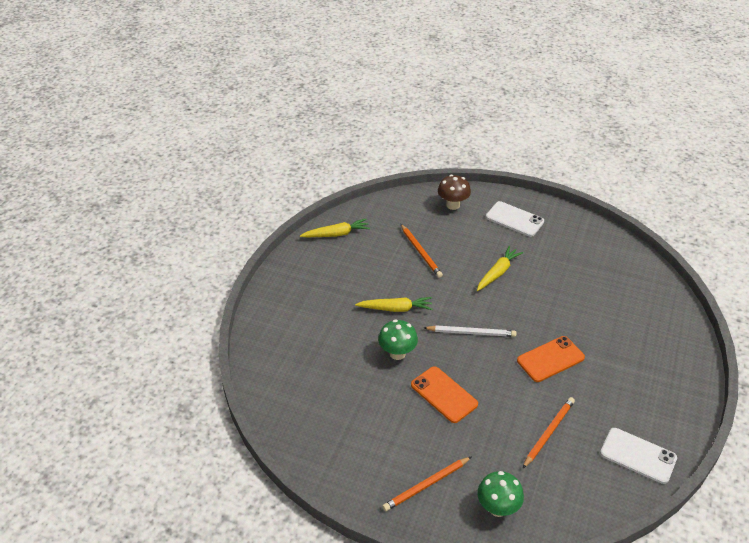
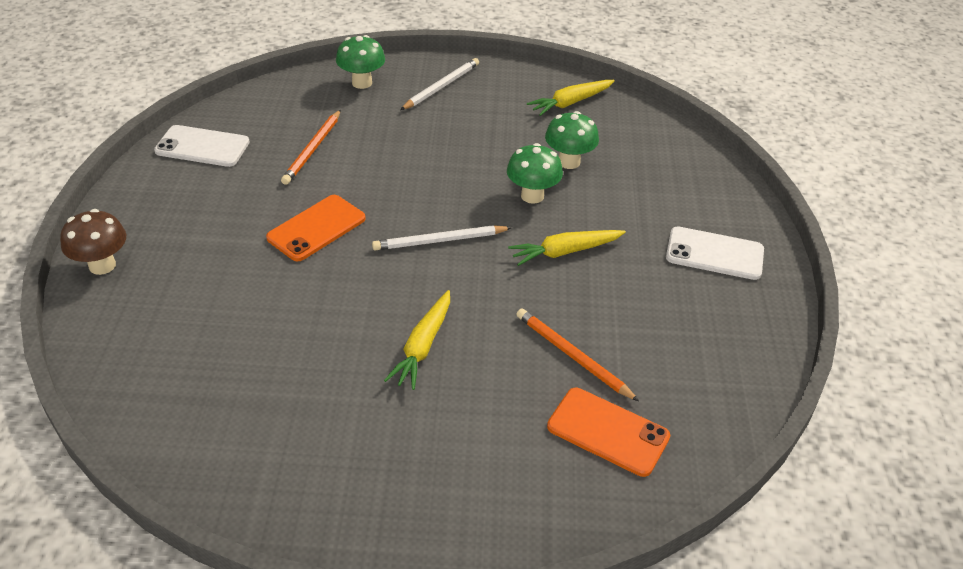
camera: 160 degrees right, 0 degrees up
(336, 234) = (739, 358): yellow carrot -> yellow carrot (570, 103)
(357, 376) = (569, 162): none -> green mushroom
(426, 485) = (441, 86): orange pencil -> white pencil
(444, 394) = (452, 163): orange phone -> orange phone (608, 432)
(453, 205) = (558, 486): brown mushroom -> brown mushroom (102, 265)
(514, 219) = (416, 479): white phone -> white phone (714, 254)

